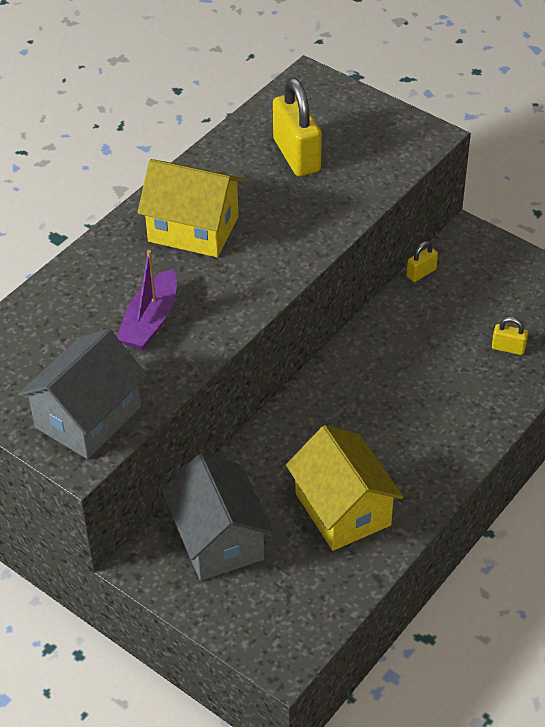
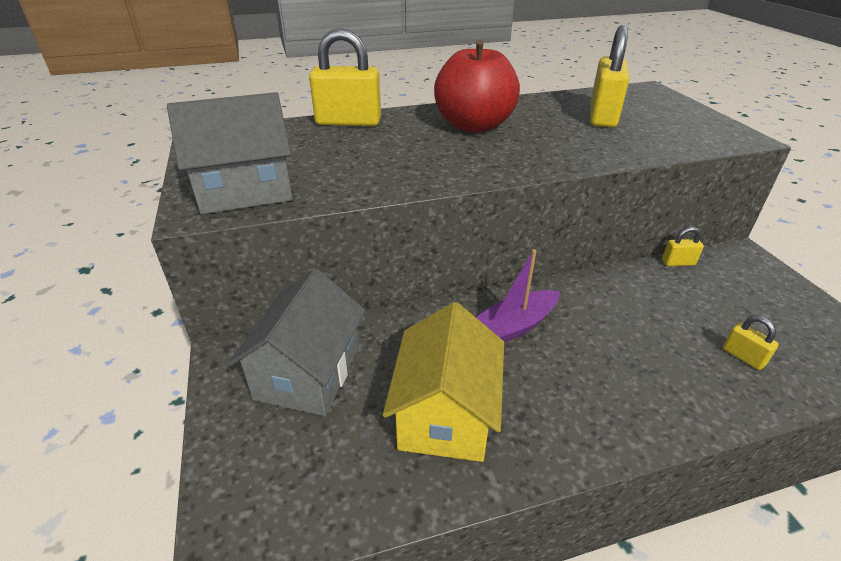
camera: 35 degrees right, 10 degrees down
(68, 282) = (348, 122): none -> yellow padlock
(150, 321) = (375, 157): purple boat -> purple boat (513, 327)
(193, 229) = (474, 126): yellow house -> red apple

